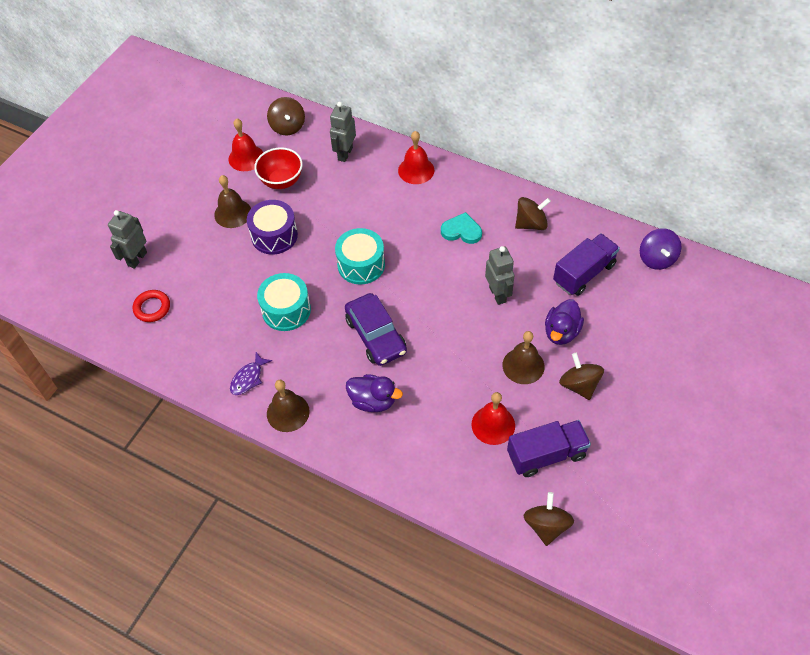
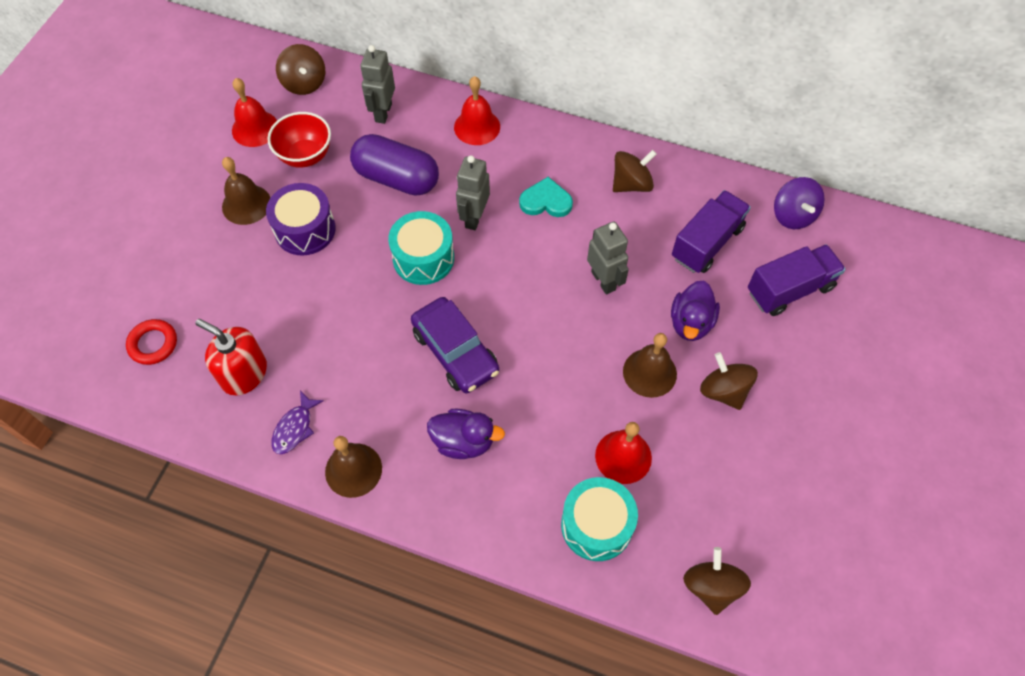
camera: 10 degrees left, 5 degrees up
(137, 259) = (125, 278): grey robot -> grey robot (474, 217)
(216, 335) = (244, 373): none -> red soap dispenser
(286, 310) = (333, 329): turquoise drum -> turquoise drum (596, 525)
(349, 204) = (396, 178): none -> purple capsule
(546, 455) = (697, 490): purple truck -> purple truck (789, 290)

